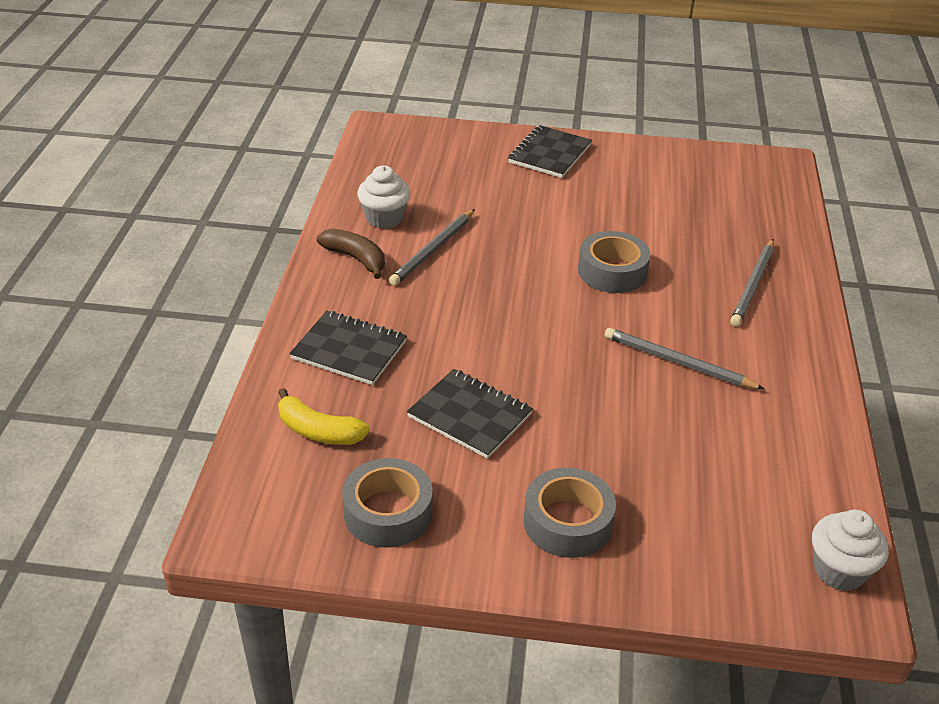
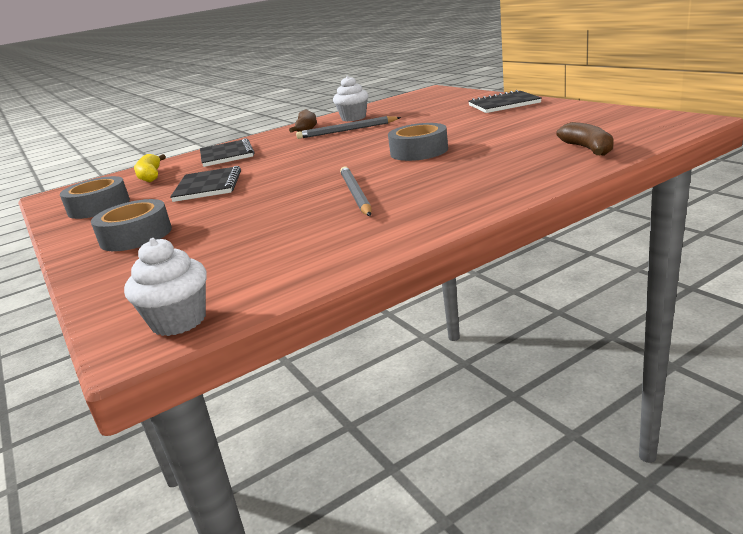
camera: 55 degrees right, 15 degrees down
(753, 285) = (501, 172): grey pencil -> none
(767, 228) = (588, 149): none -> brown banana

